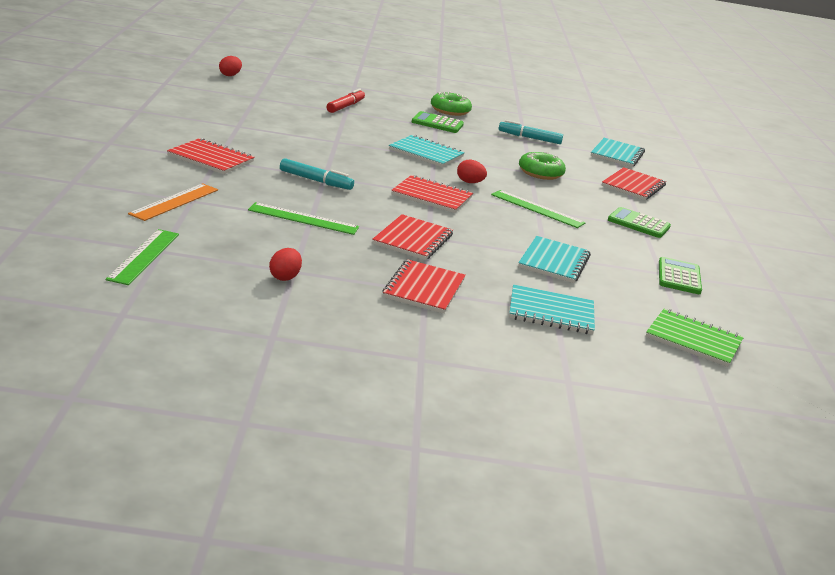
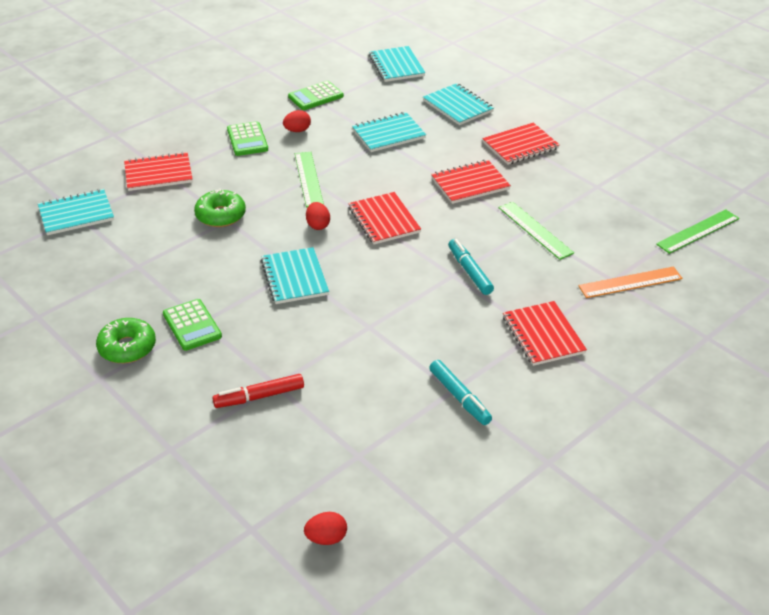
camera: 130 degrees left, 15 degrees up
(284, 277) = (609, 183): red egg -> red egg (297, 130)
(529, 138) = (124, 267): turquoise marker -> turquoise marker (459, 397)
(693, 340) = (396, 66): green notebook -> turquoise notebook

